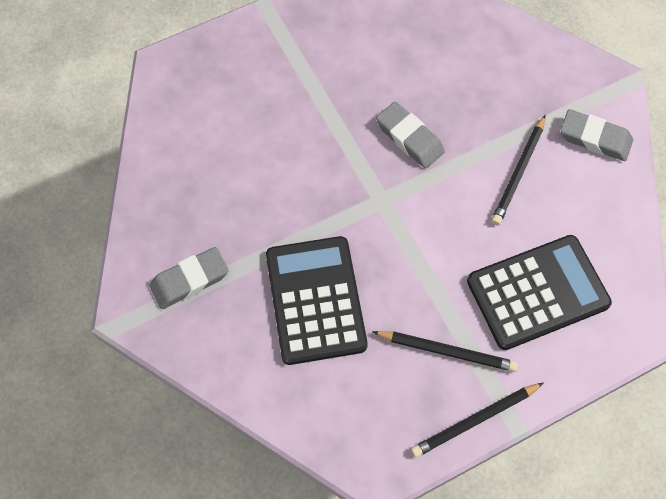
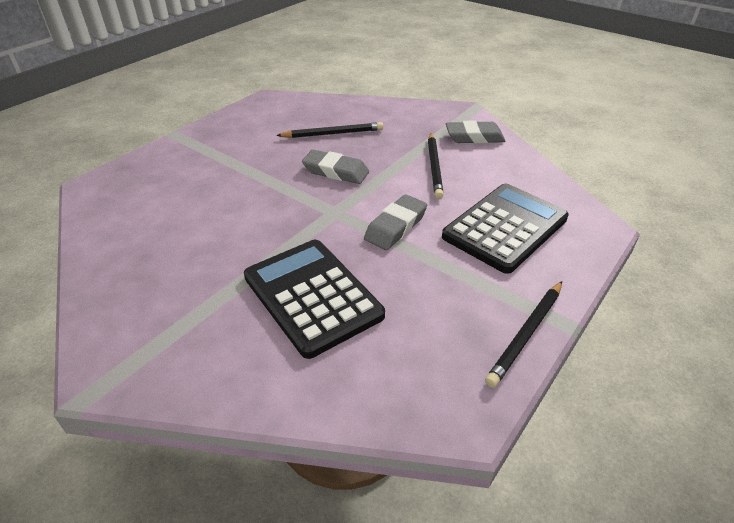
camera: 25 degrees left, 25 degrees down
(190, 280) = (168, 324): grey eraser -> grey eraser (396, 227)
(447, 351) = (461, 291): black pencil -> black pencil (333, 134)

